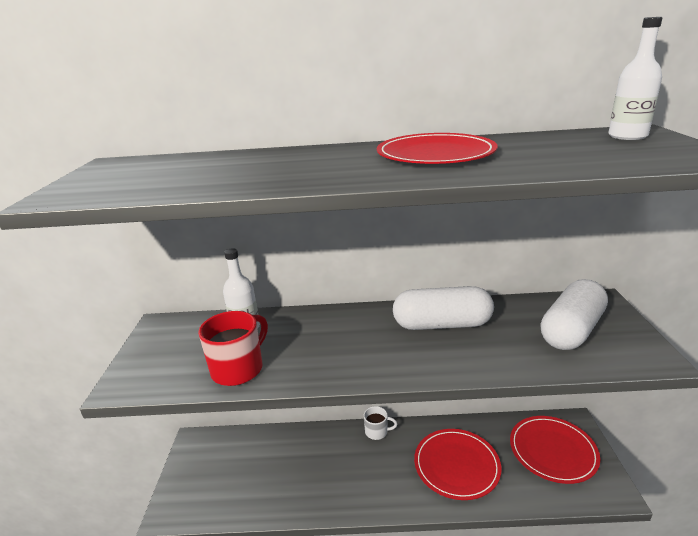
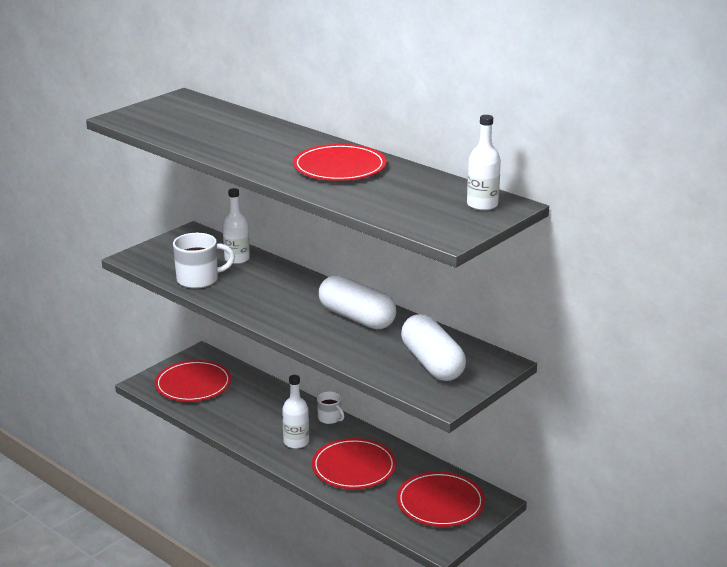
camera: 40 degrees right, 0 degrees up
(222, 478) = (193, 384): none -> red plate
(238, 369) = (199, 279): red mug -> white mug
(384, 474) = (296, 442): none -> white bottle
(571, 330) = (432, 363): white capsule -> white capsule turned 75 degrees clockwise

